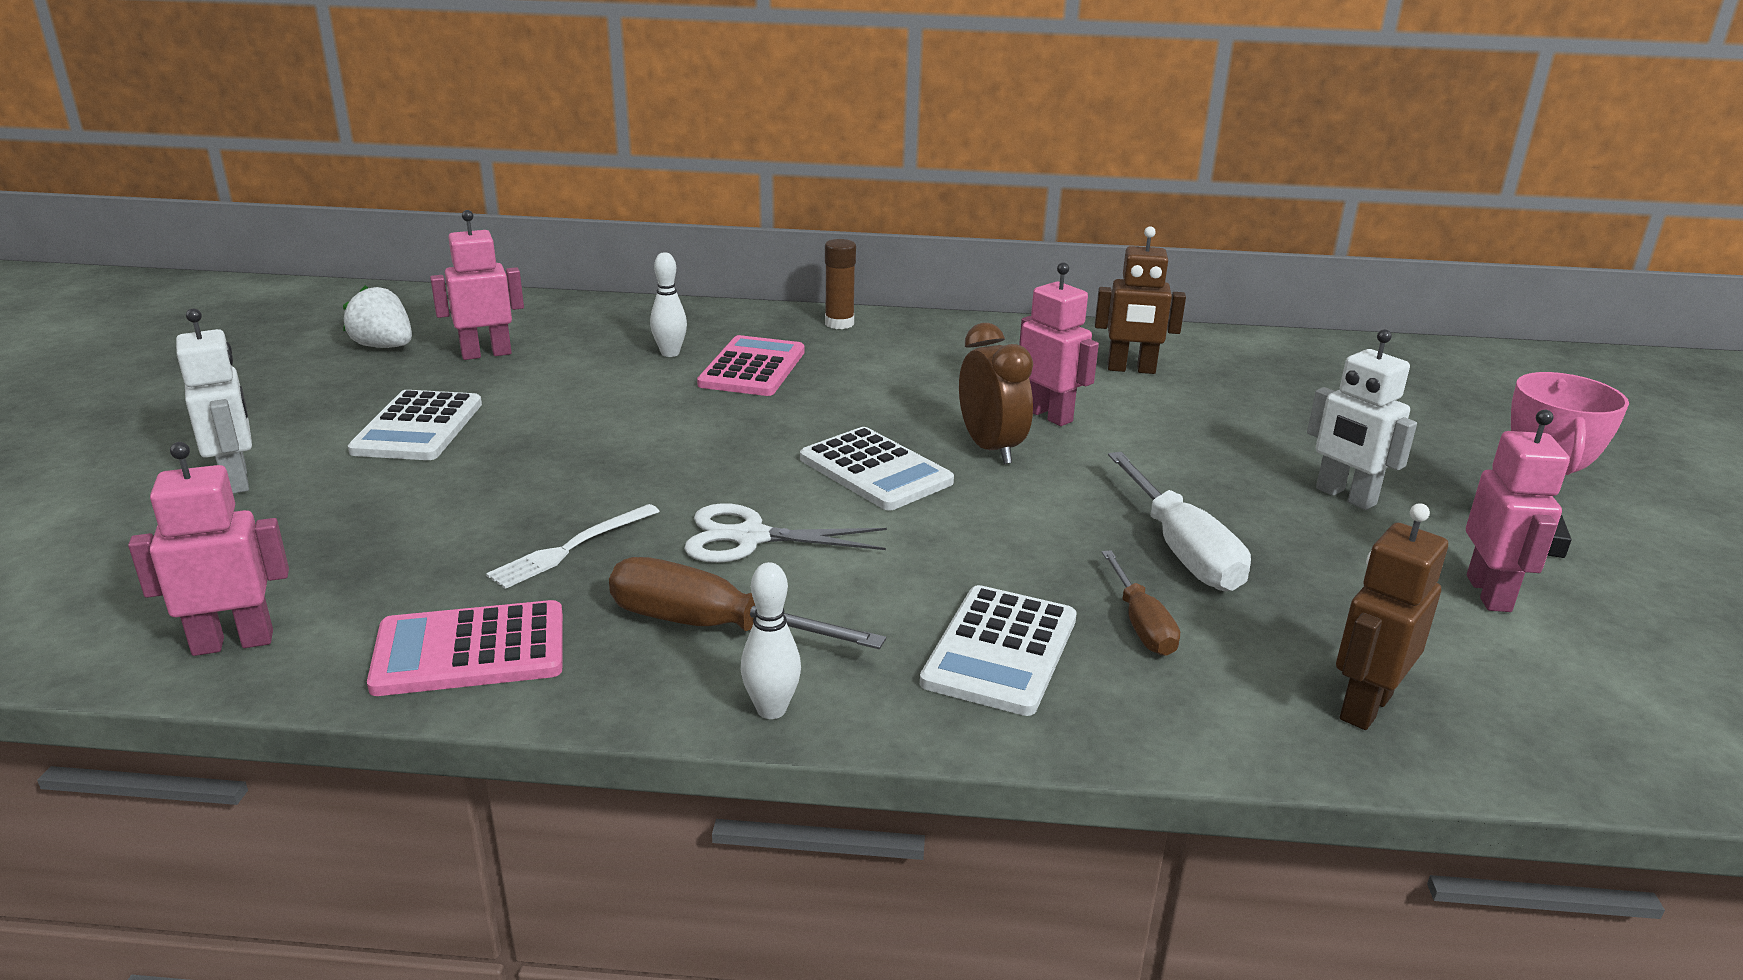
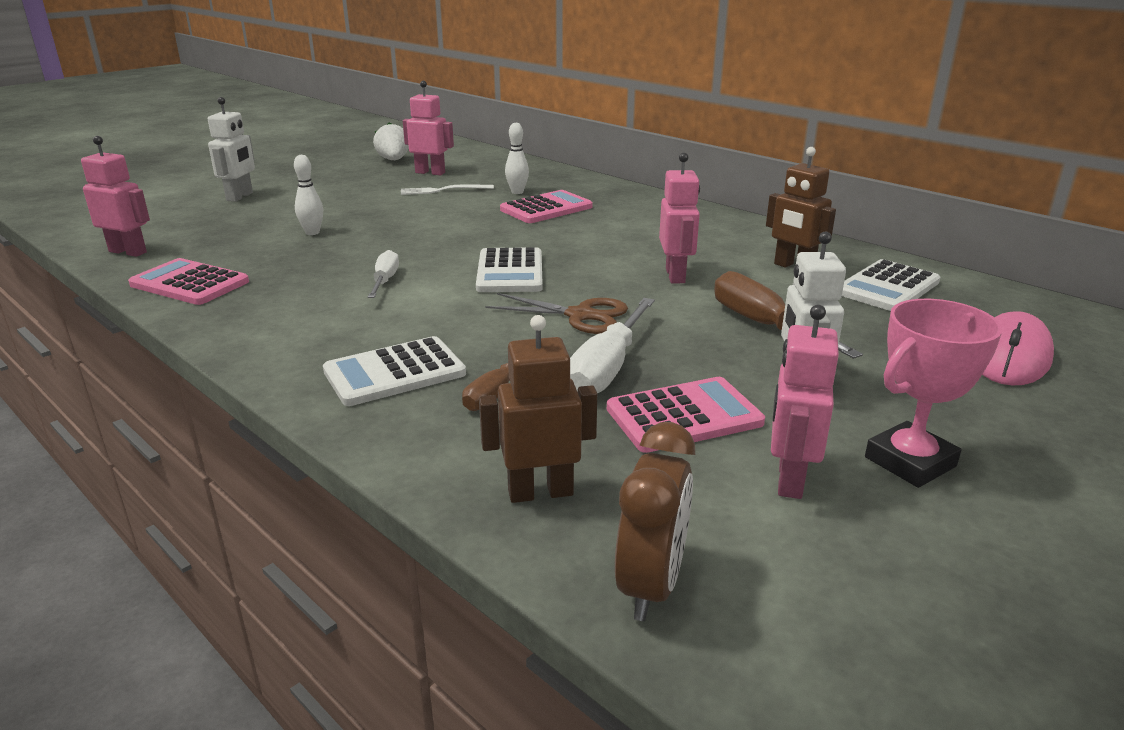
camera: 40 degrees right, 0 degrees up
(418, 427) = (342, 195): white calculator -> white calculator (887, 287)
(571, 548) = (303, 259): white fork -> white fork (443, 190)
(711, 627) = (291, 310): brown screwdriver -> brown screwdriver (764, 326)
(750, 538) = (385, 281): white scissors -> white screwdriver
(771, 710) = (244, 351): white bowling pin -> white bowling pin (312, 232)
(839, 323) = (642, 199): brown glue stick -> none
(991, 448) = (600, 281): brown clock -> brown clock (651, 585)
(1048, 498) = (580, 315): none -> brown scissors
(1325, 571) = (684, 416): none -> pink calculator
(1424, 409) = (1010, 357): none -> pink mouse
(1489, 594) = (789, 479): pink robot -> pink robot turned 150 degrees clockwise

